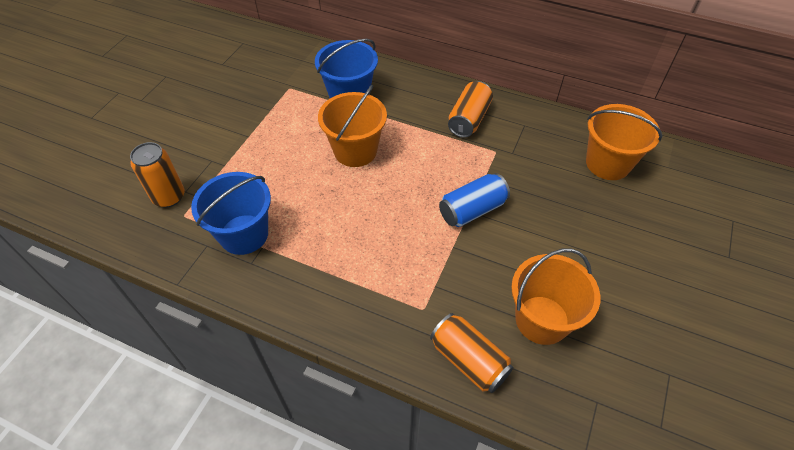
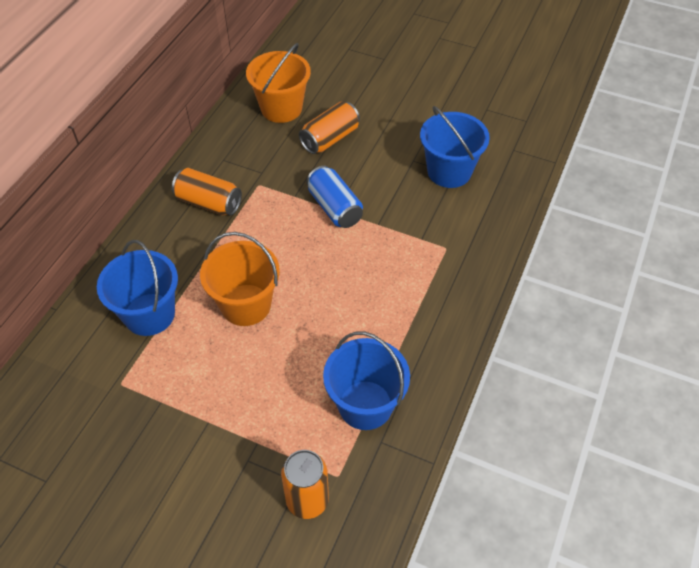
camera: 90 degrees left, 0 degrees up
(469, 360) = (490, 219): orange can -> orange can (330, 138)
(542, 320) = (449, 171): orange bucket -> blue bucket

